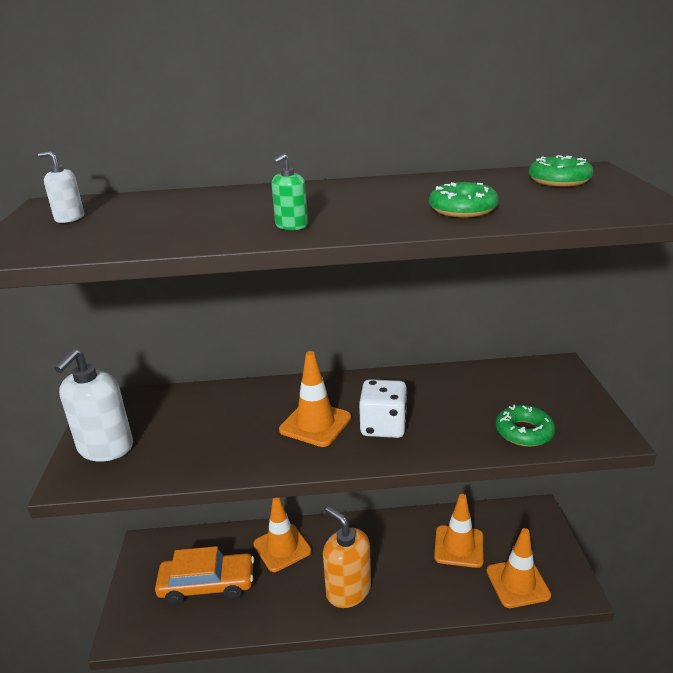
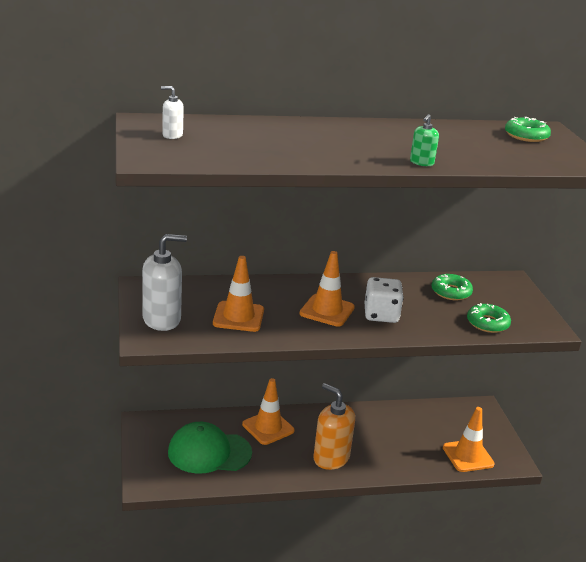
camera: 10 degrees left, 0 degrees up
(105, 448) = (162, 319): white soap dispenser -> white soap dispenser turned 120 degrees counterclockwise
(207, 585) = (209, 452): orange car -> green cap
(291, 226) = (348, 156): green soap dispenser -> green soap dispenser (421, 162)
(459, 546) = (418, 430): orange traffic cone -> orange traffic cone (238, 317)
(462, 209) = (463, 154): green donut -> green donut (451, 292)

